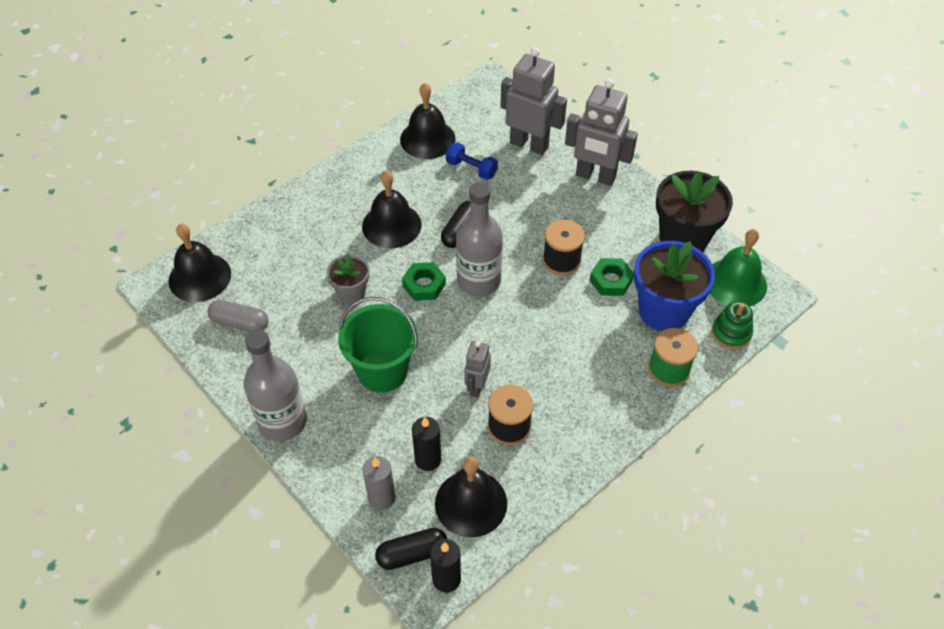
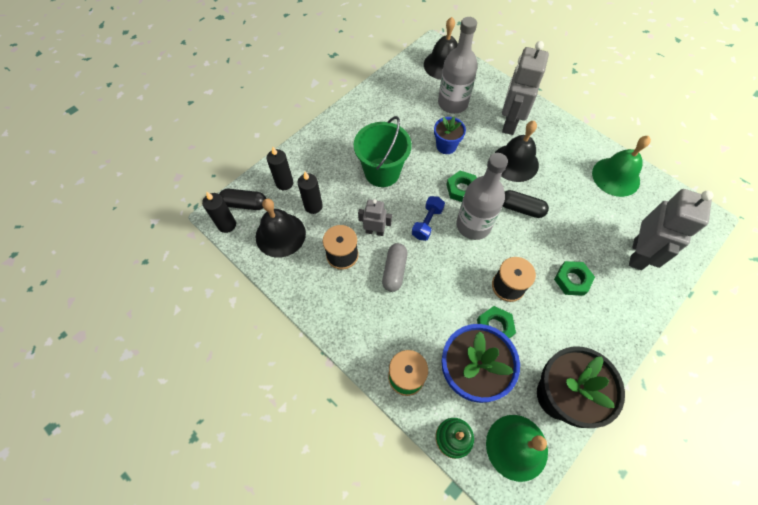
camera: 85 degrees right, 10 degrees up
(240, 323) = (410, 91): grey capsule -> grey capsule (394, 271)
(282, 421) = (338, 124): grey bottle -> grey bottle (452, 103)
(351, 293) = (446, 146): grey flower pot -> blue flower pot
(381, 498) = (284, 183): grey candle -> black candle
(412, 554) = (245, 204): black capsule -> black capsule turned 60 degrees counterclockwise
(427, 139) = (616, 176): black bell -> green bell
(471, 169) = (592, 211): blue dumbbell -> blue dumbbell (427, 223)
(557, 204) = (572, 280): none -> green nut
(595, 176) = (617, 312): grey robot -> grey robot (509, 123)

